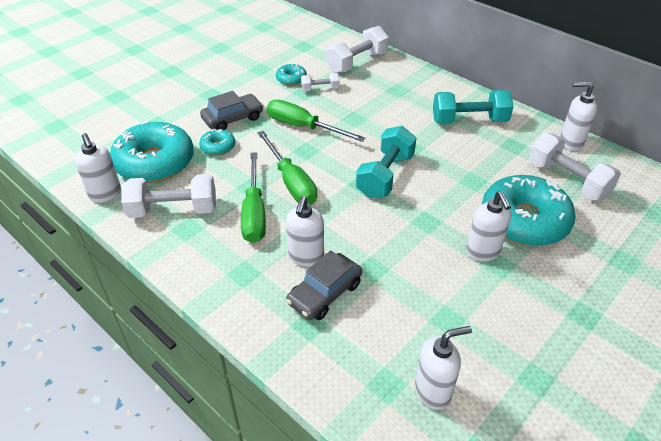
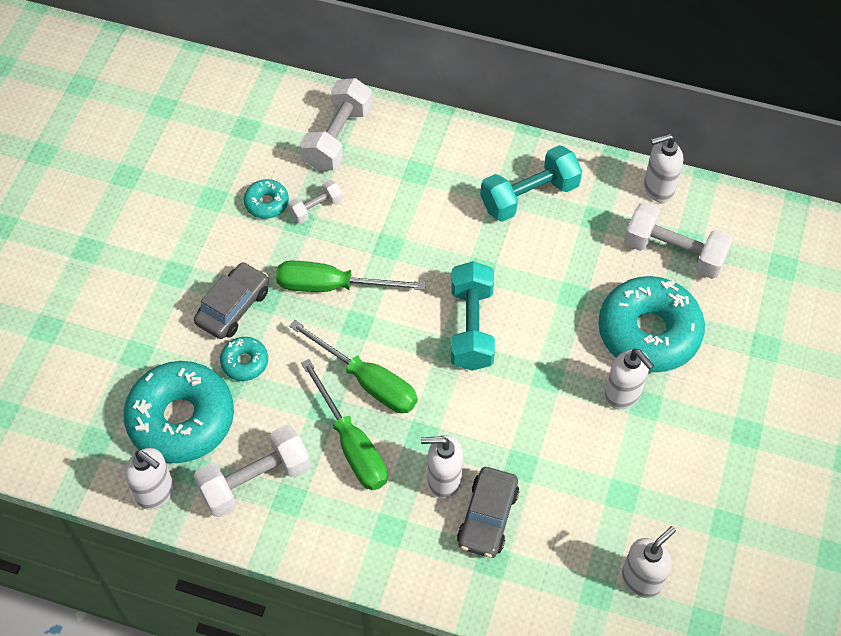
camera: 25 degrees left, 15 degrees up
(306, 257) = (443, 480): white soap dispenser -> white soap dispenser turned 105 degrees clockwise

